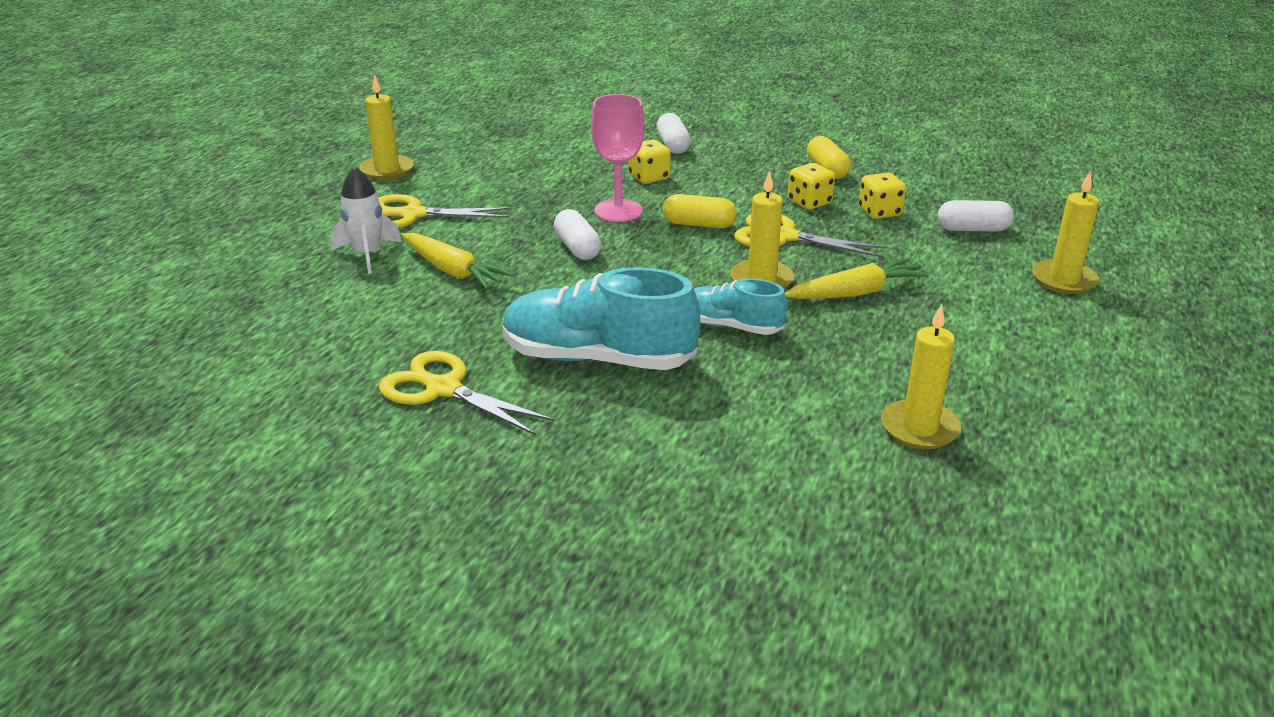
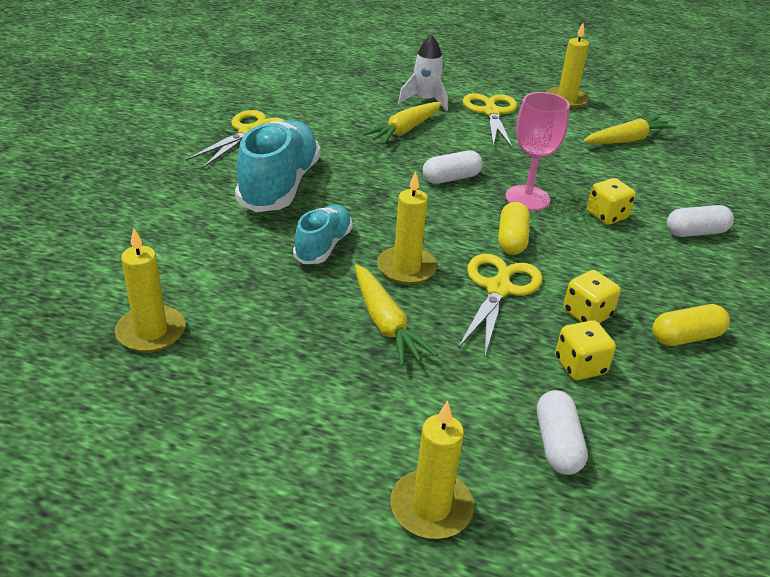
camera: 85 degrees right, 5 degrees up
(494, 151) = (627, 140): none -> yellow carrot

